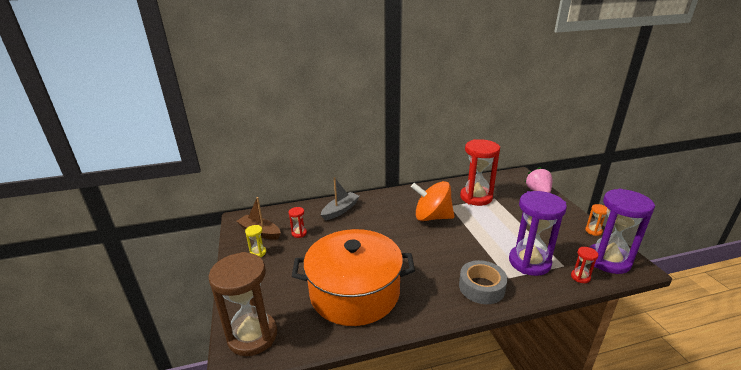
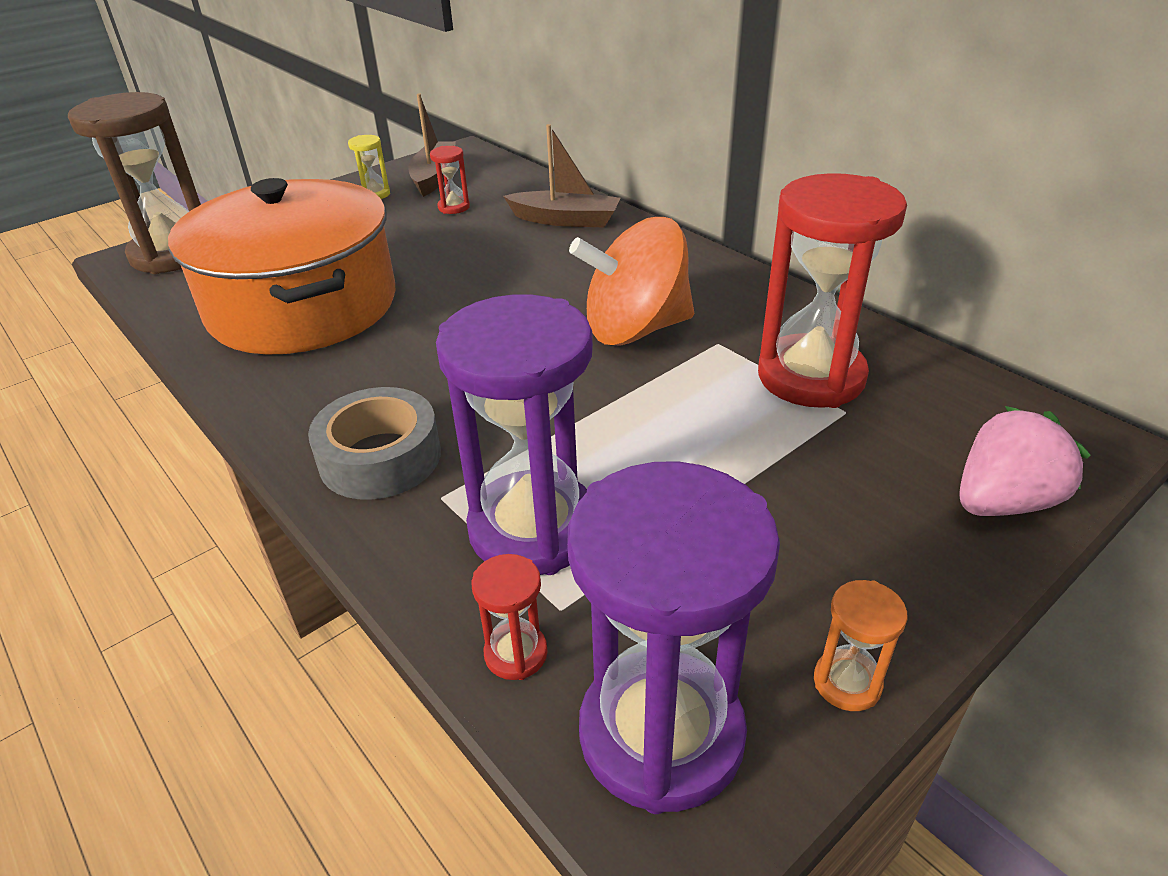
camera: 65 degrees right, 10 degrees up
(340, 210) = (565, 220): grey boat -> brown boat
(432, 217) = (635, 329): orange spinning top -> orange spinning top turned 90 degrees counterclockwise

